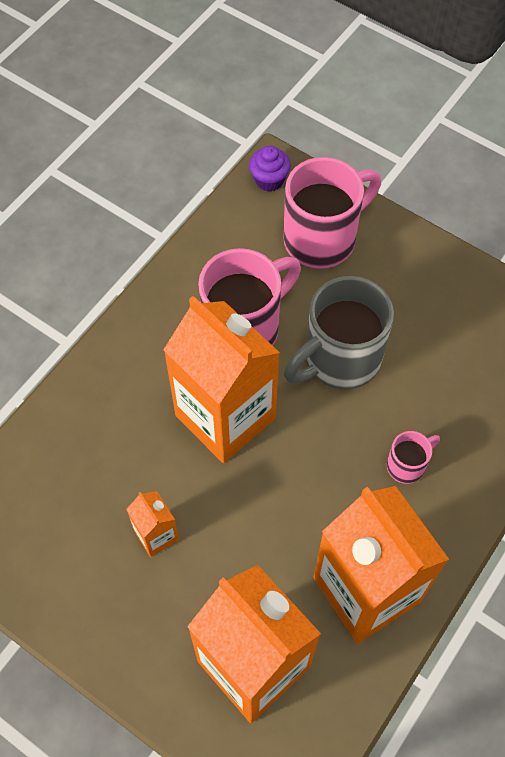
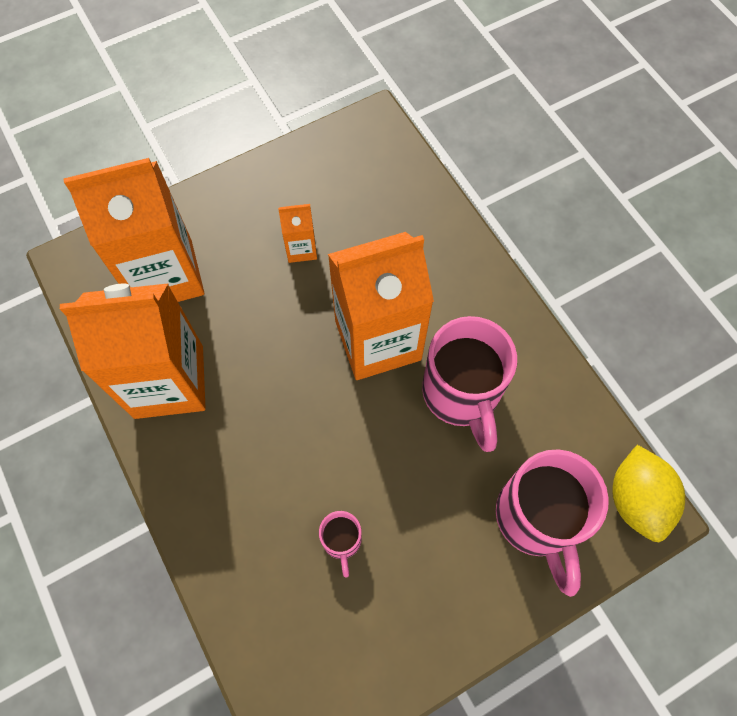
camera: 115 degrees right, 5 degrees up
(269, 180) = (636, 499): purple cupcake -> yellow lemon
(339, 360) = (388, 465): grey mug -> none
(407, 465) = (253, 472): pink mug -> pink mug (342, 541)

